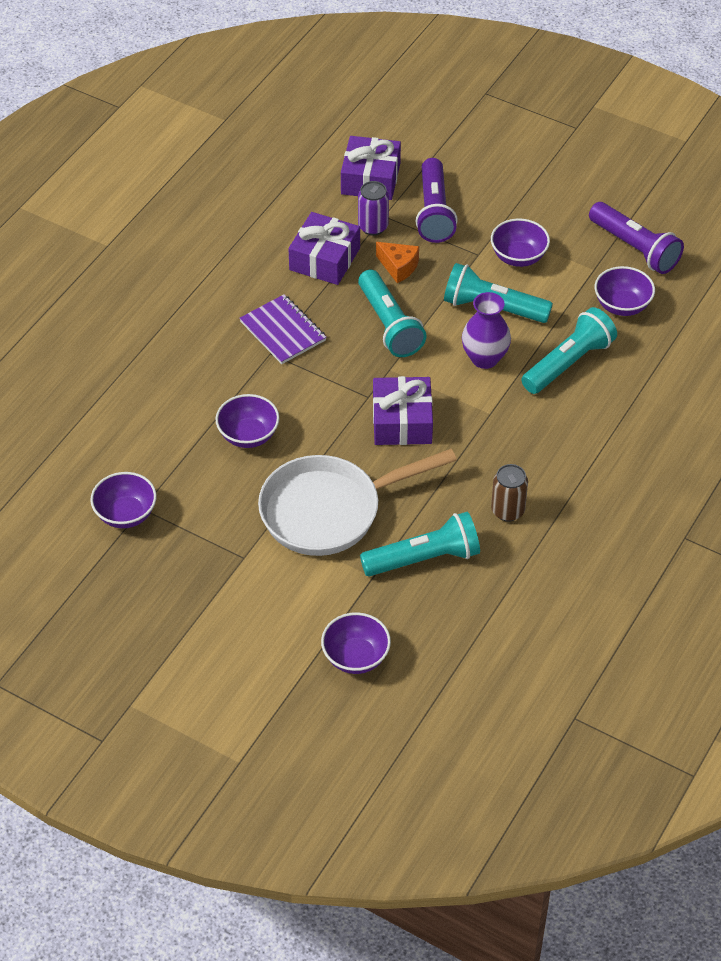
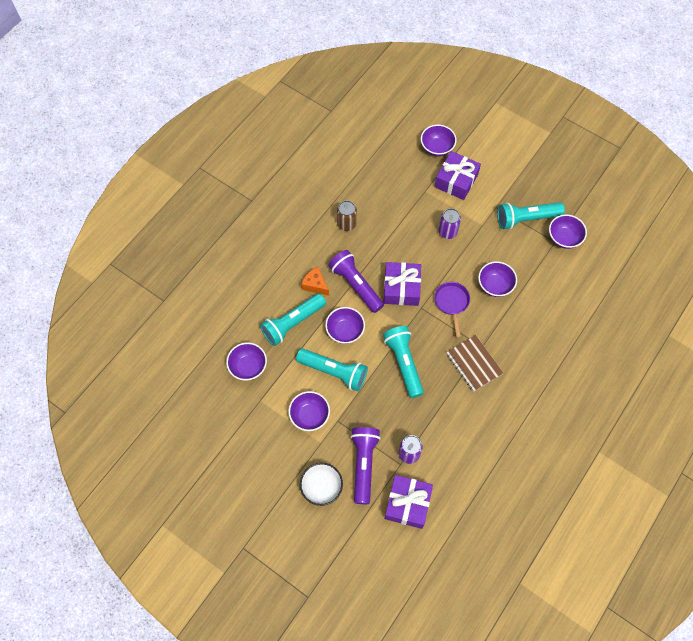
camera: 175 degrees left, 15 degrees up
(283, 331) = (474, 364): purple notebook -> brown notebook
(319, 406) = (452, 303): none -> purple pan
(324, 259) = (444, 425): purple gift -> purple gift (456, 180)
(329, 510) = (447, 232): white pan -> purple can
(398, 267) = (393, 413): orange cheese -> orange cheese (315, 285)
(424, 559) = (396, 199): turquoise flashlight -> turquoise flashlight (526, 219)
(484, 358) = (345, 331): purple vase -> purple bowl
(487, 187) = (321, 487): none -> white bowl
(635, 248) = (227, 417): purple flashlight -> purple flashlight (356, 285)

